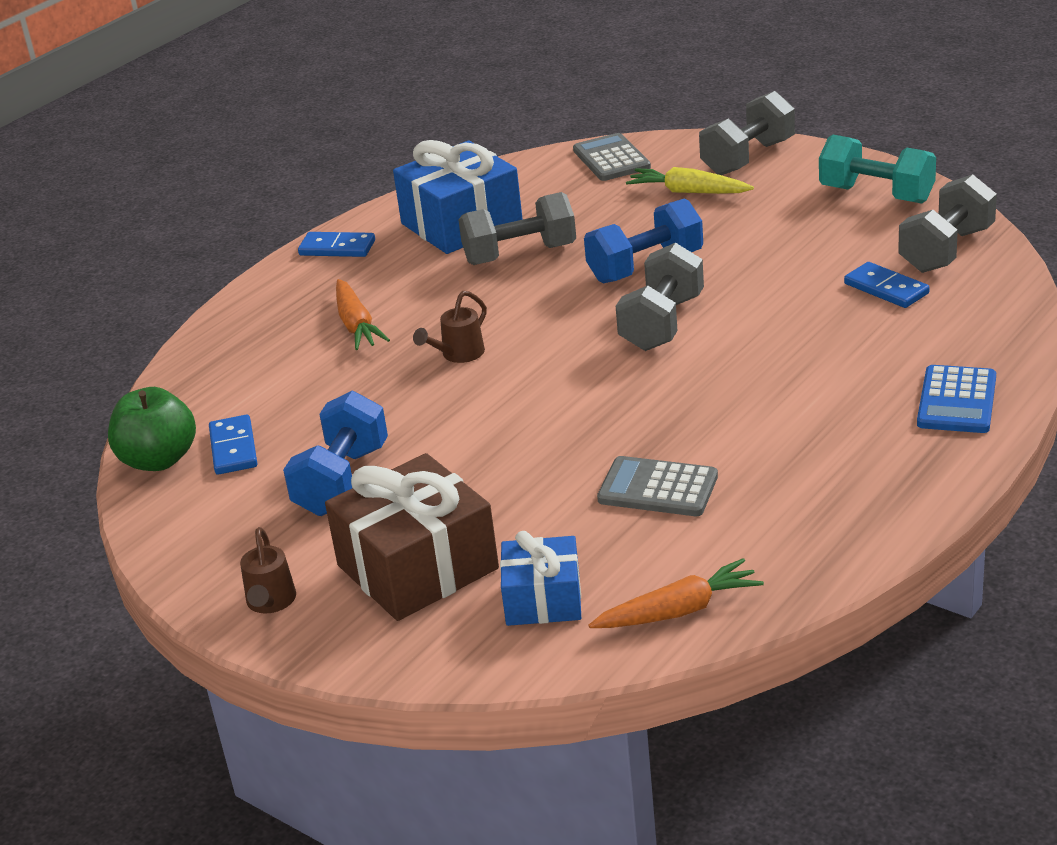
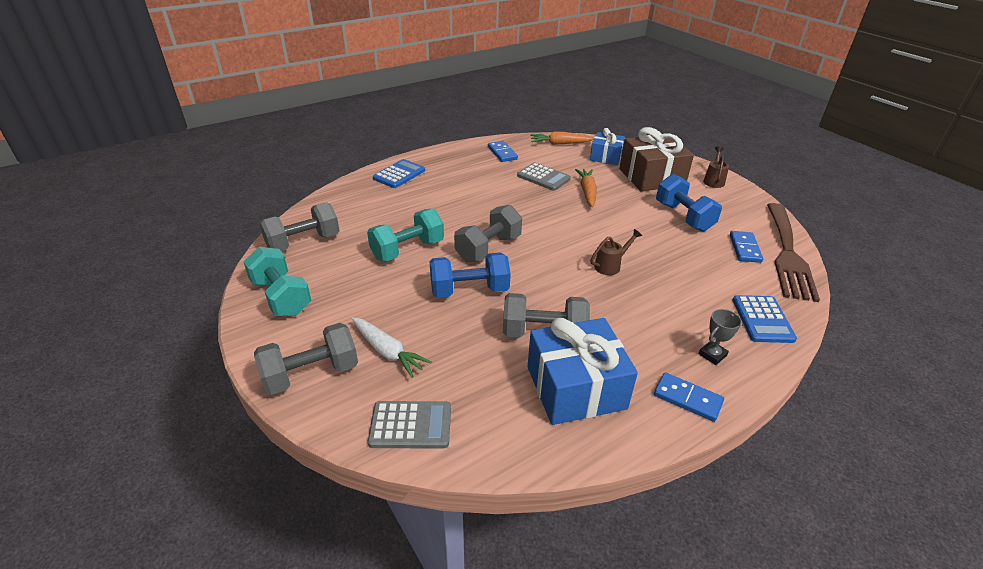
camera: 165 degrees left, 5 degrees up
(159, 460) = (787, 254): green apple -> brown fork
(232, 347) = (762, 319): none -> blue calculator
(306, 292) = (712, 355): none -> grey trophy
(342, 481) = (683, 217): blue dumbbell -> blue dumbbell turned 60 degrees counterclockwise
(356, 325) = (673, 309): orange carrot -> orange carrot (587, 192)
(611, 159) = (410, 425): grey calculator -> grey calculator turned 90 degrees counterclockwise
(688, 192) = (387, 351): yellow carrot -> white carrot
(782, 286) = (407, 250): none -> turquoise dumbbell
(886, 288) = (361, 230): blue domino -> blue domino (502, 153)

